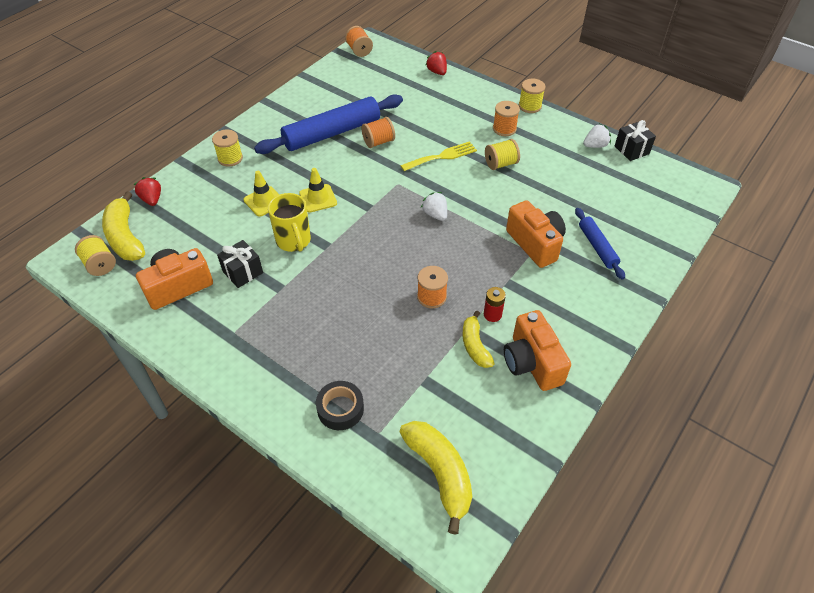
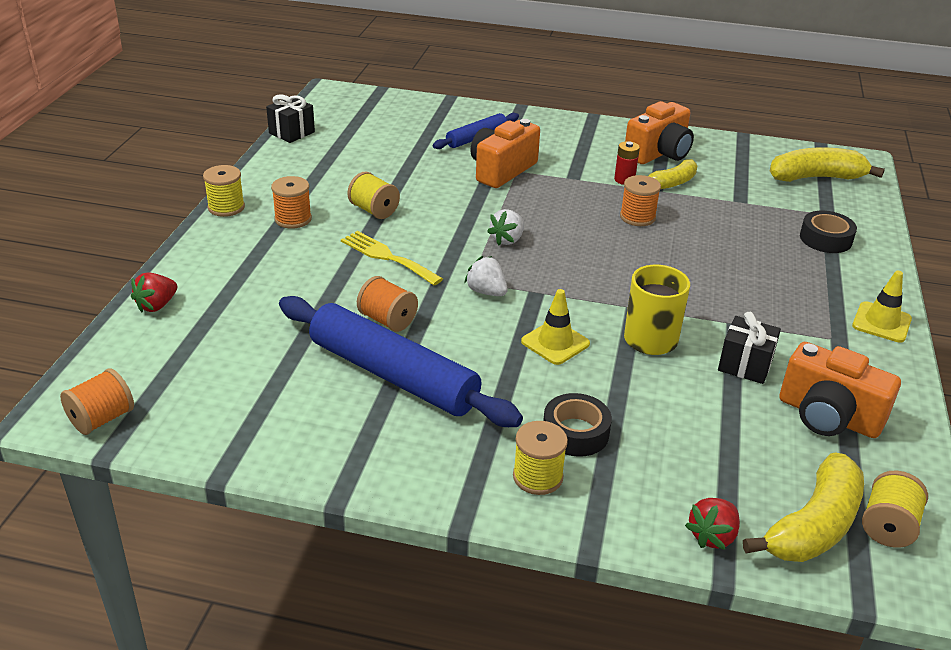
camera: 115 degrees left, 15 degrees down
(246, 180) = (575, 433): none -> black tape
(264, 201) = (604, 394): yellow traffic cone -> yellow traffic cone (881, 322)
(440, 473) = (816, 177): yellow banana -> yellow banana turned 45 degrees clockwise
(595, 145) = (295, 154): white strawberry -> white strawberry (486, 292)

